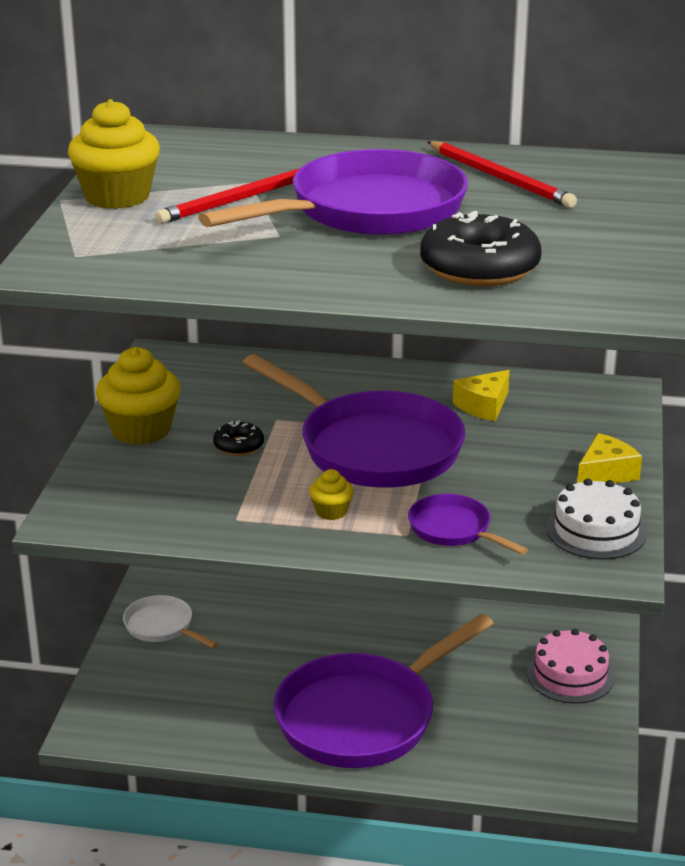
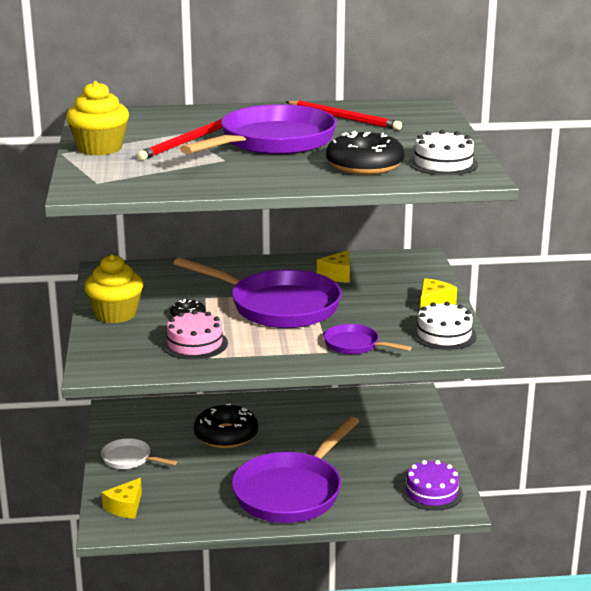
camera: 15 degrees left, 5 degrees down
(127, 701) = (125, 507): none -> yellow cheese
(307, 610) = (226, 435): none -> black donut
(331, 511) = (270, 345): yellow cupcake -> none
(566, 753) = (432, 492): none -> purple cake
(570, 675) = (415, 448): pink cake -> pink cake (195, 344)
(603, 278) = (443, 163): none -> white cake

